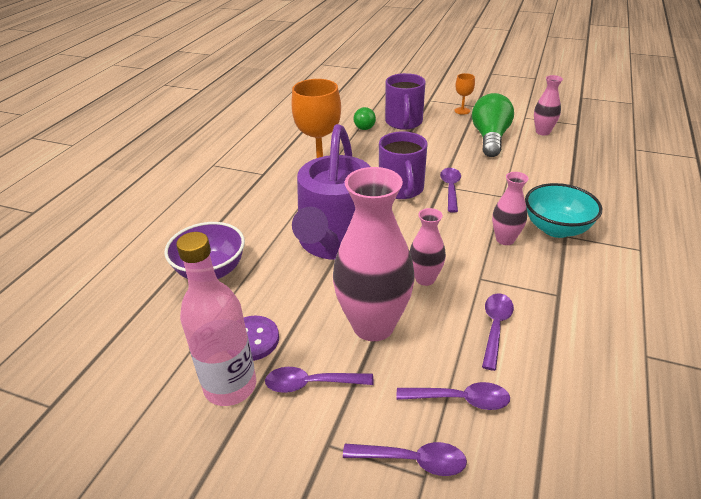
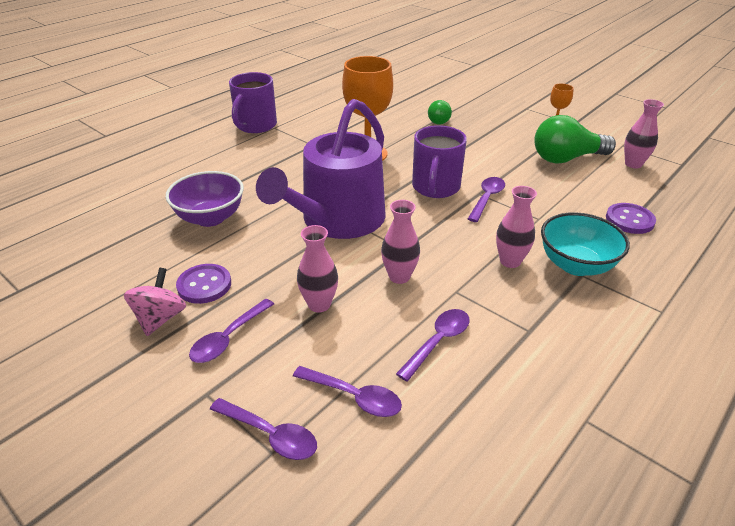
camera: 20 degrees right, 0 degrees up
(230, 386) = (160, 318): pink bottle -> pink spinning top
(311, 384) = (228, 338): purple spoon -> purple spoon turned 75 degrees counterclockwise
(373, 325) = (319, 304): pink vase -> pink vase, size x0.51
(404, 122) = (483, 125): purple mug -> purple mug (255, 125)
(490, 138) = (566, 158): green light bulb -> green light bulb turned 135 degrees counterclockwise
(570, 180) = (629, 220): none -> purple button

